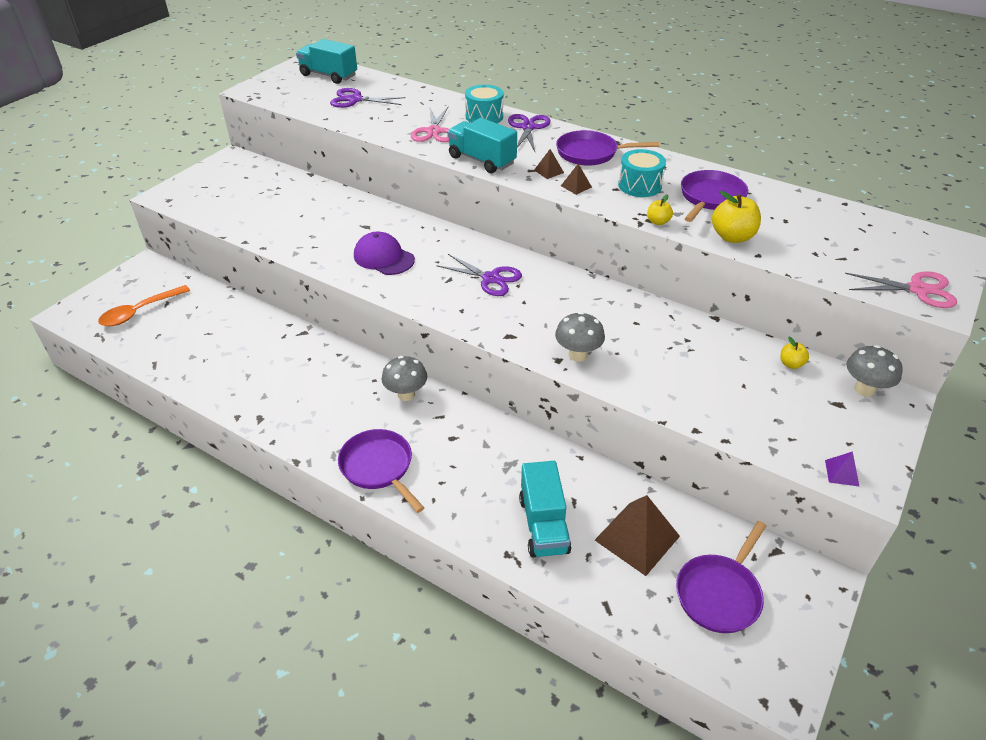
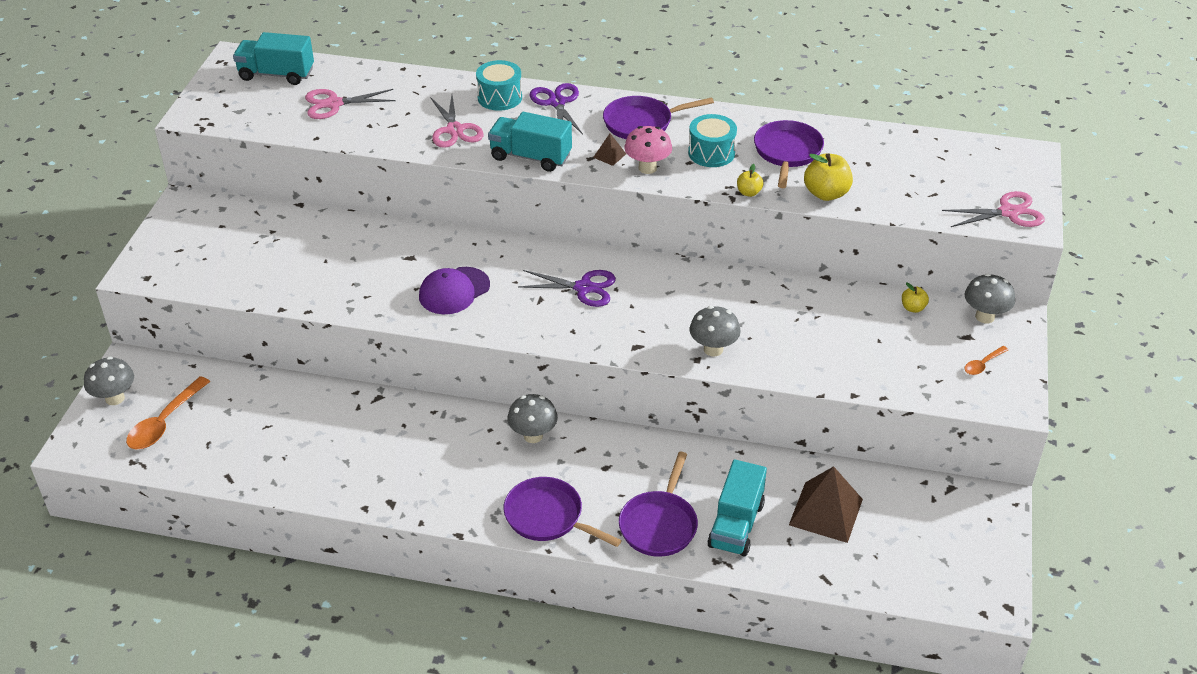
camera: 20 degrees left, 0 degrees up
(119, 286) = (115, 398): none -> grey mushroom
(355, 100) = (334, 104): purple scissors -> pink scissors
(384, 258) = (454, 291): purple cap -> purple cap turned 60 degrees counterclockwise
(543, 525) = (736, 525): turquoise truck -> turquoise truck turned 45 degrees clockwise
(576, 186) = (647, 168): brown pyramid -> pink mushroom
(719, 593) = (916, 538): purple pan -> purple pan (659, 524)
(842, 473) = (990, 400): purple pyramid -> none
(846, 435) = (983, 364): none -> orange spoon

